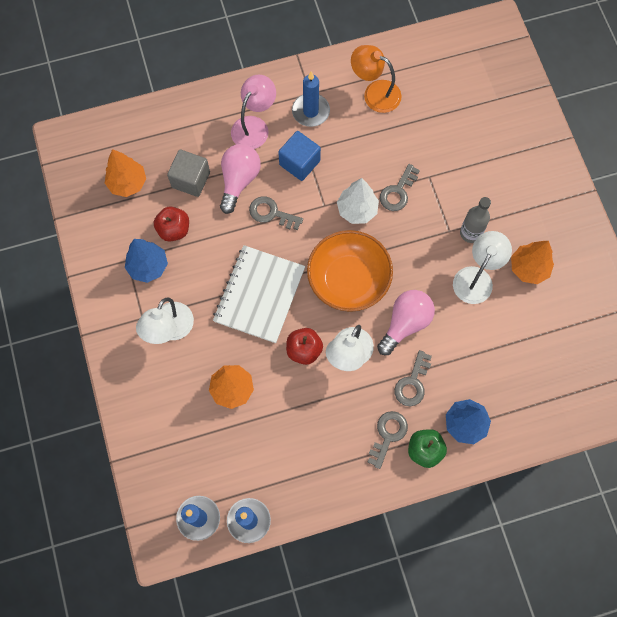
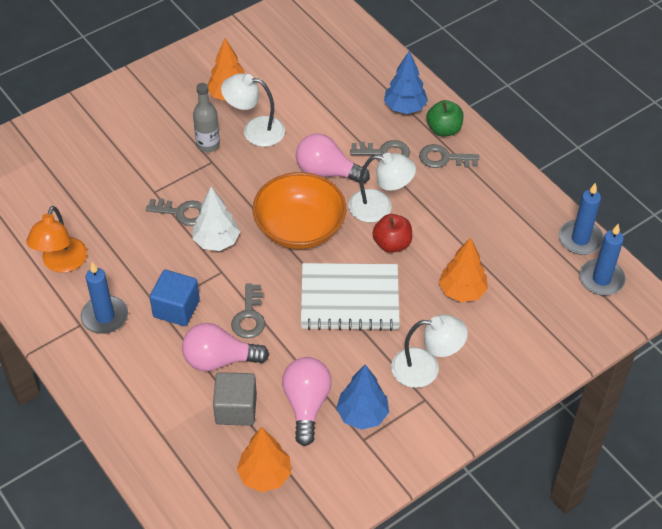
camera: 110 degrees left, 20 degrees down
(174, 230) = (306, 404): red apple -> pink light bulb
(254, 126) = (142, 367): pink lamp -> none

